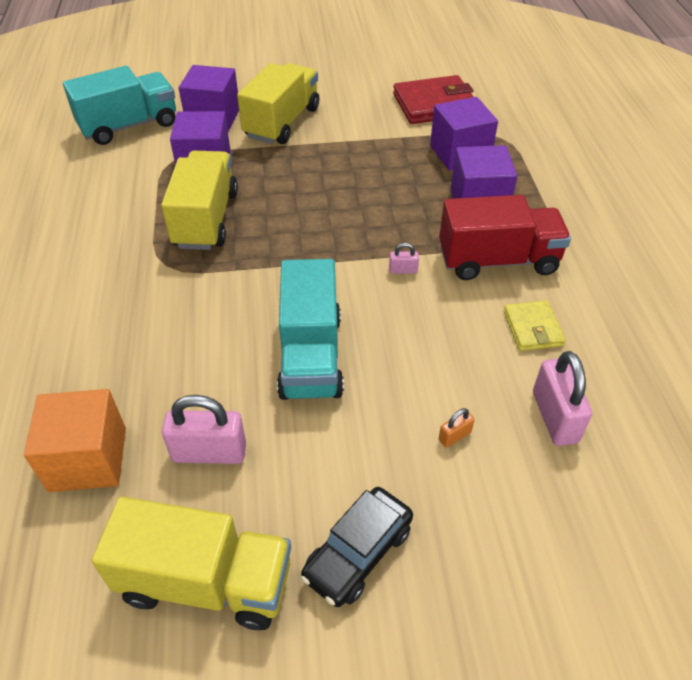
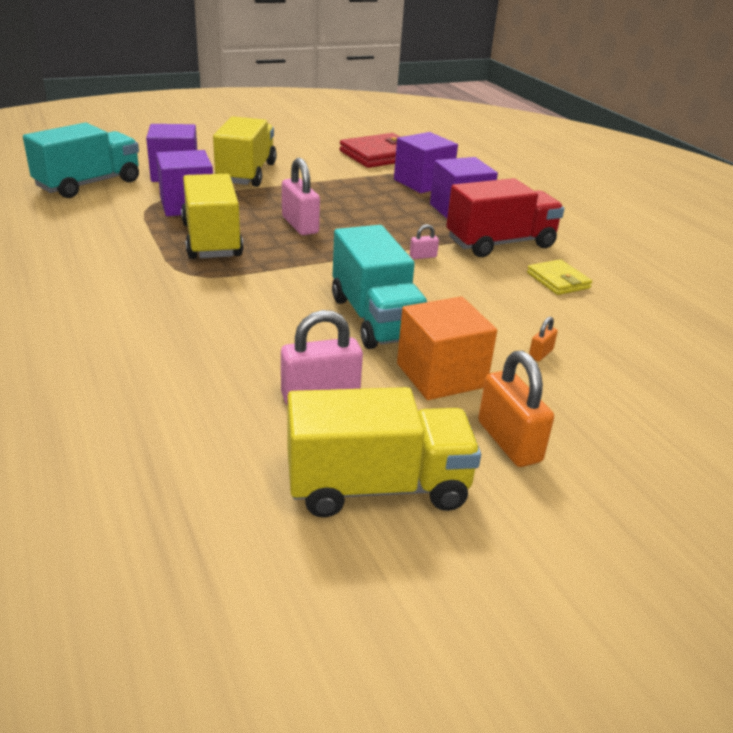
camera: 20 degrees left, 15 degrees down
(88, 459) = (194, 419): orange cube -> orange cube (441, 375)
(358, 553) = (509, 441): black car -> orange padlock
(554, 417) = (614, 331): pink padlock -> pink padlock (300, 225)

